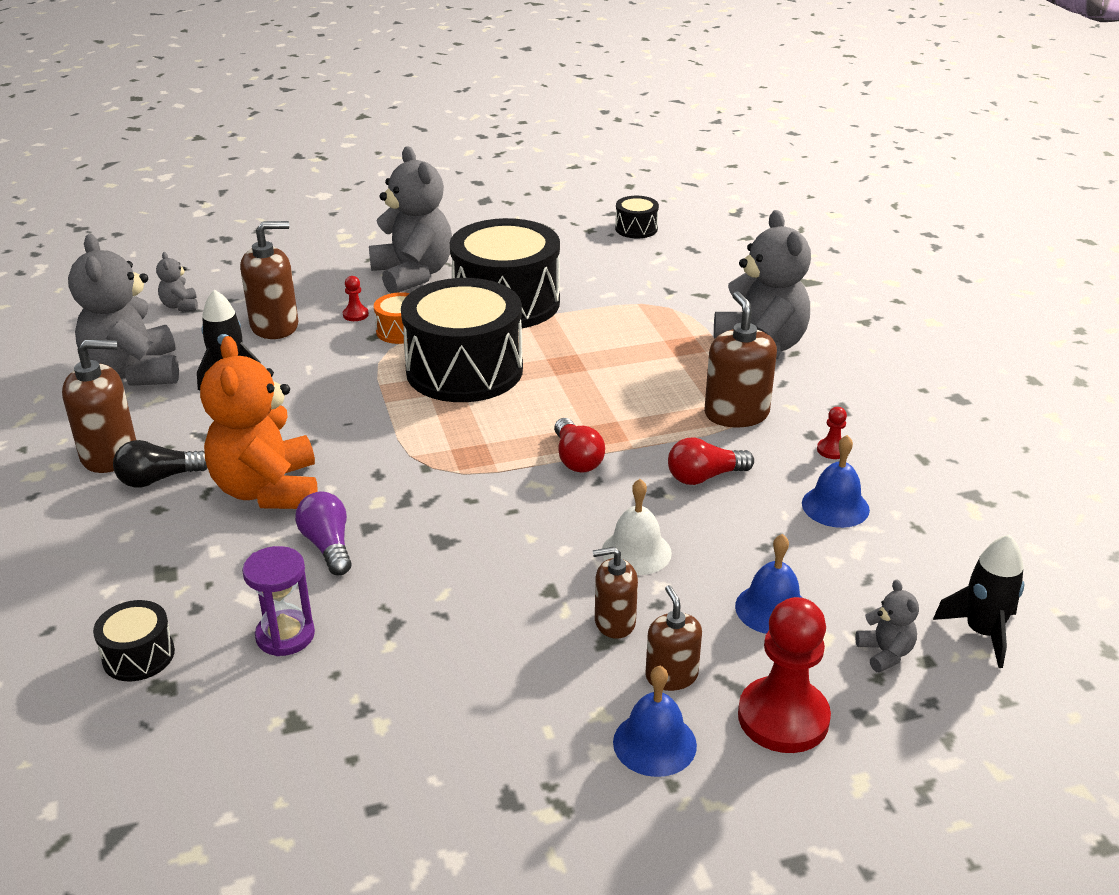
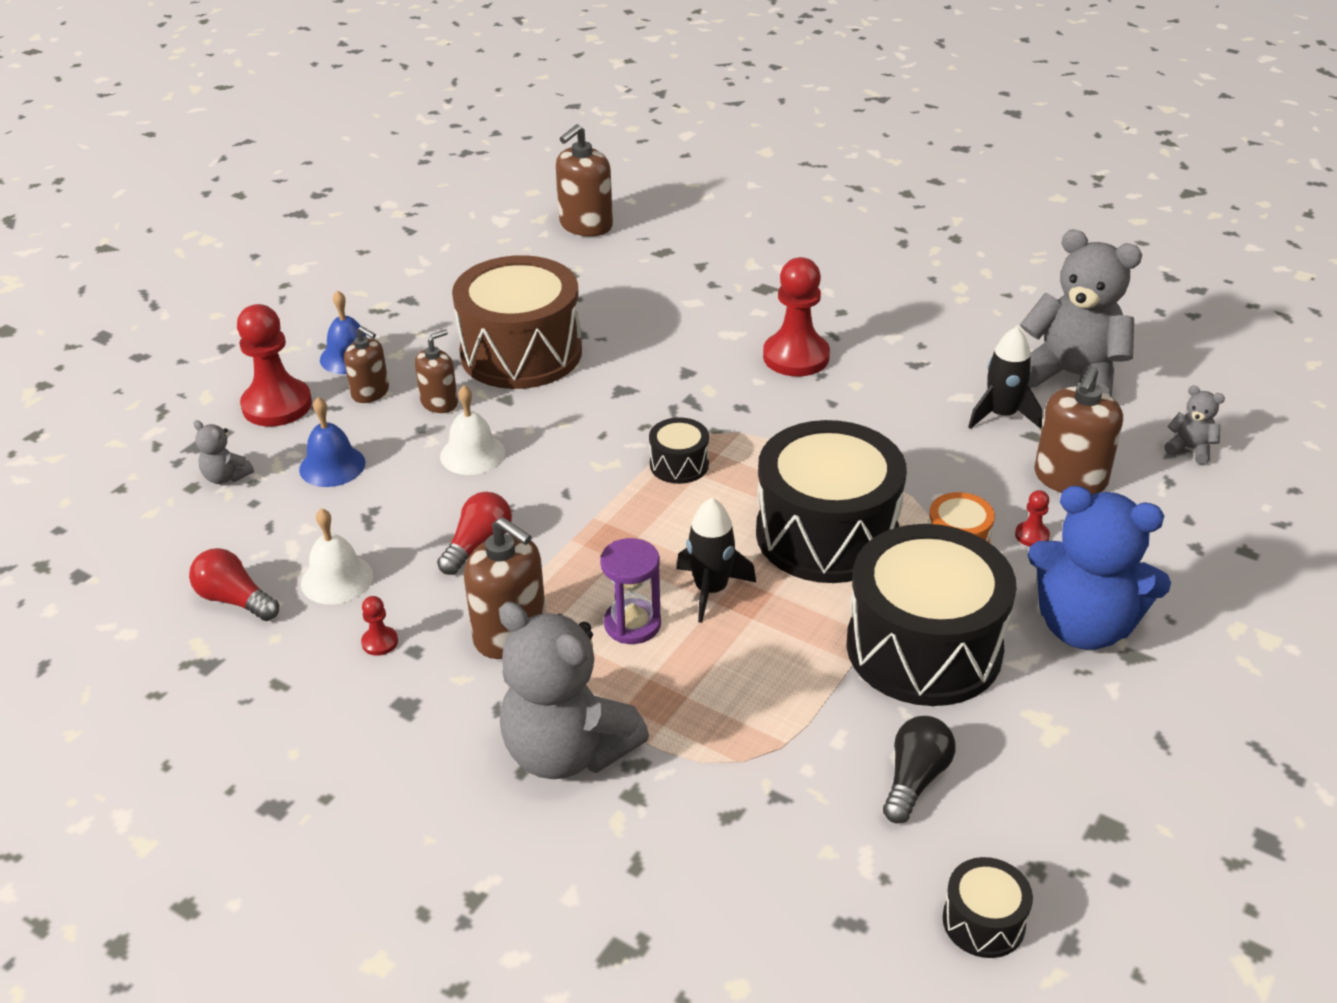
camera: 140 degrees right, 5 degrees up
(109, 454) = (945, 320): brown soap dispenser -> brown soap dispenser (586, 225)
(138, 656) = (700, 254): black drum -> black drum (679, 464)
(159, 479) = (880, 325): black light bulb -> black light bulb (915, 779)
(268, 490) = (796, 357): orange teddy bear -> red pawn
(285, 635) = (637, 298): purple hourglass -> purple hourglass (632, 624)
(328, 546) = (693, 349): purple light bulb -> none
(413, 275) = (1083, 626): grey teddy bear -> blue teddy bear
(477, 636) = (521, 353): none -> brown drum
(576, 459) = (606, 502): red light bulb -> red light bulb (235, 600)
(835, 506) = (337, 579): blue bell -> white bell
(982, 632) = (153, 529): black rocket -> black rocket (711, 590)

